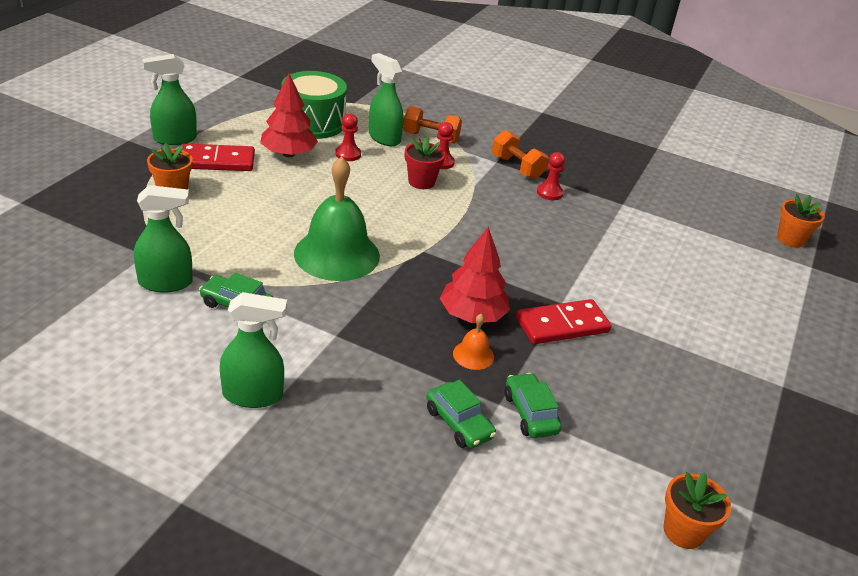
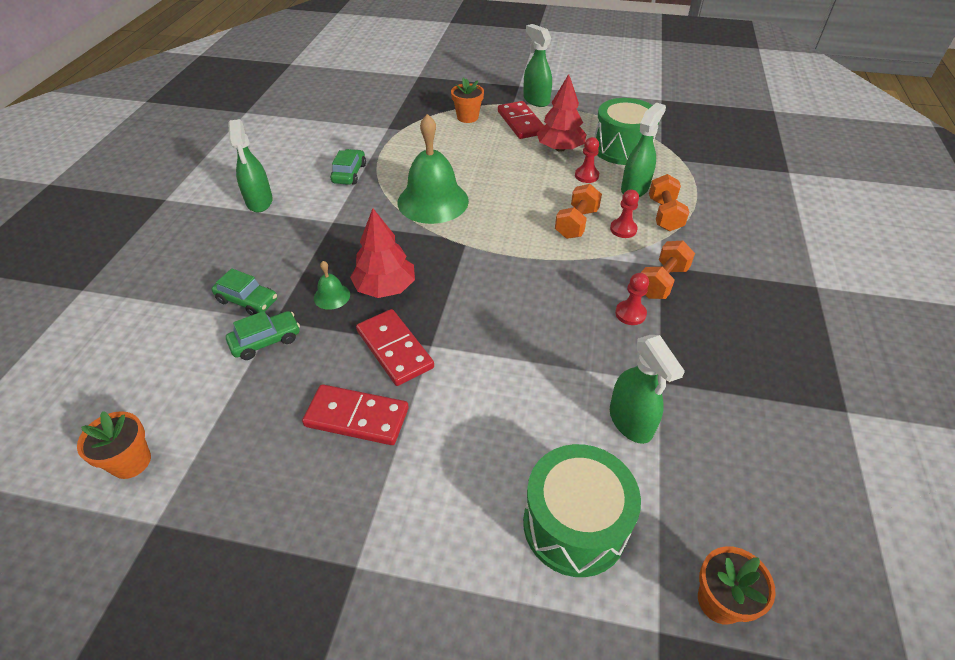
camera: 80 degrees right, 10 degrees up
(166, 283) = (361, 142): green spray bottle -> green spray bottle (631, 422)
(421, 182) = (576, 223): red flower pot -> orange dumbbell
(459, 423) = (247, 300): green car -> green car turned 105 degrees counterclockwise
(473, 355) = (332, 296): orange bell -> green bell
(641, 362) = (357, 417): none -> red domino
(743, 276) = (574, 524): none -> green drum

